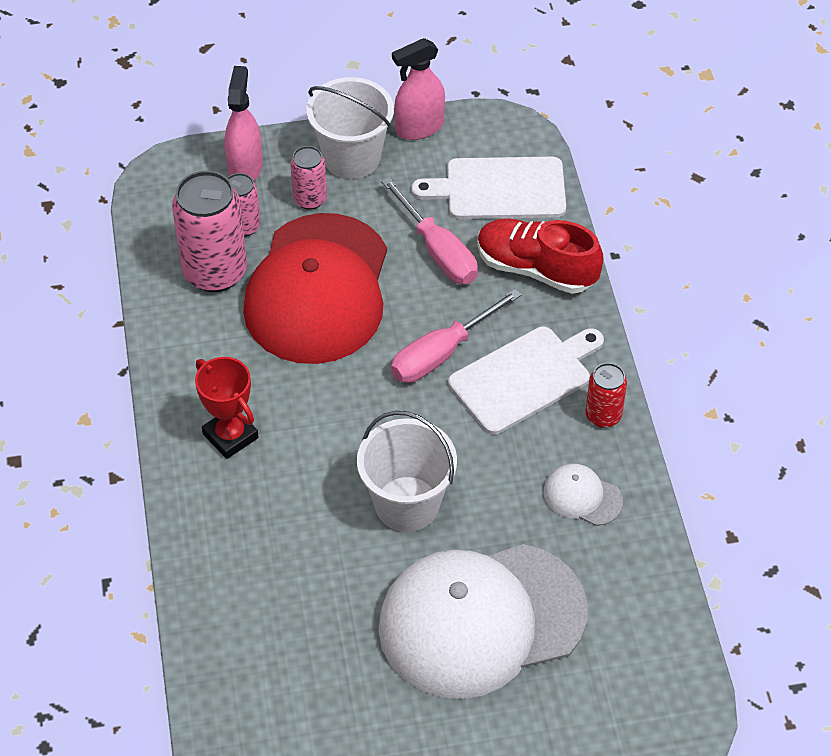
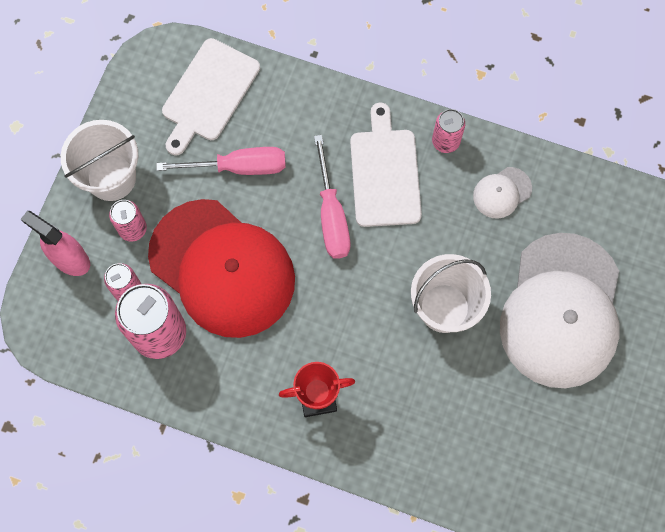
camera: 60 degrees left, 20 degrees up
(419, 127) = (113, 115): pink spray bottle -> none
(536, 269) = (296, 111): red shoe -> none
(603, 415) = (445, 141): red can -> pink can

